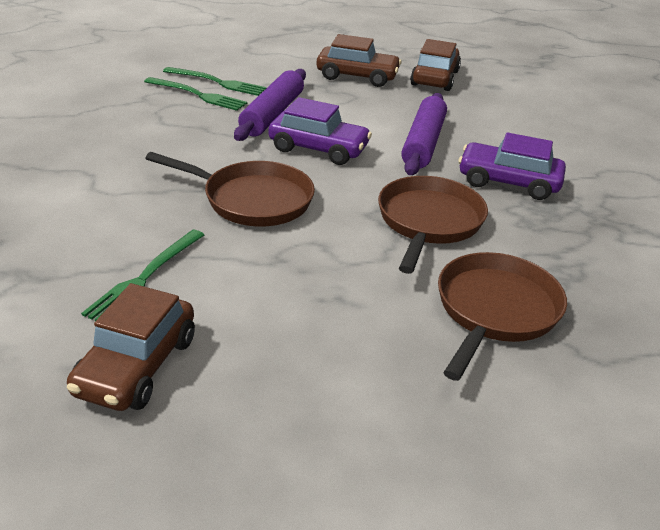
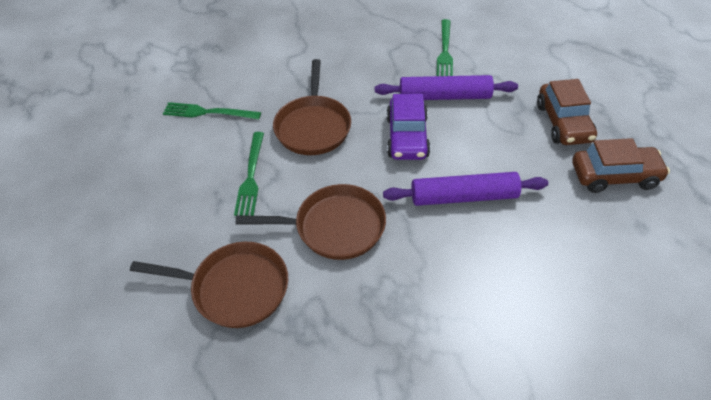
camera: 75 degrees right, 15 degrees up
(136, 366) = (134, 138): brown car -> none
(217, 82) = (475, 52): green fork -> green fork (251, 176)
(508, 182) = (431, 270): purple car -> none

